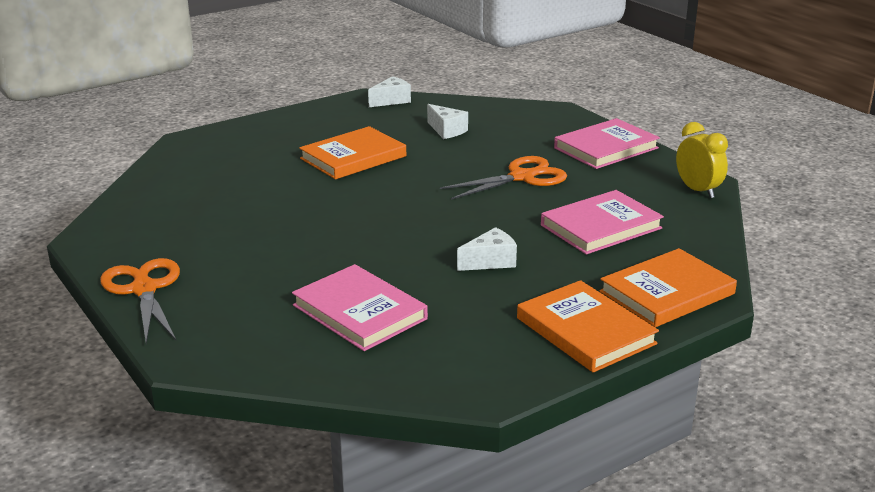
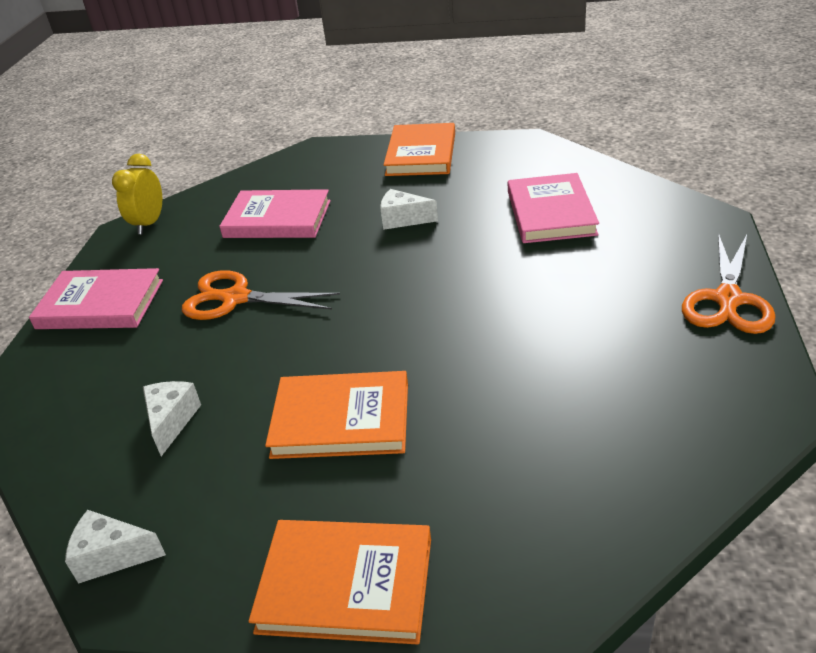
camera: 135 degrees left, 10 degrees up
(667, 293) = (334, 159): orange book -> orange book (346, 584)

